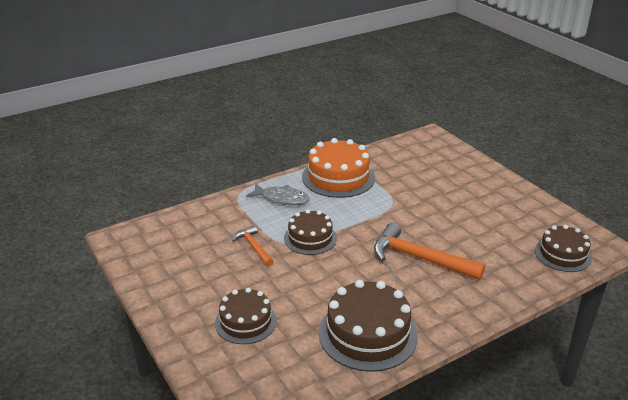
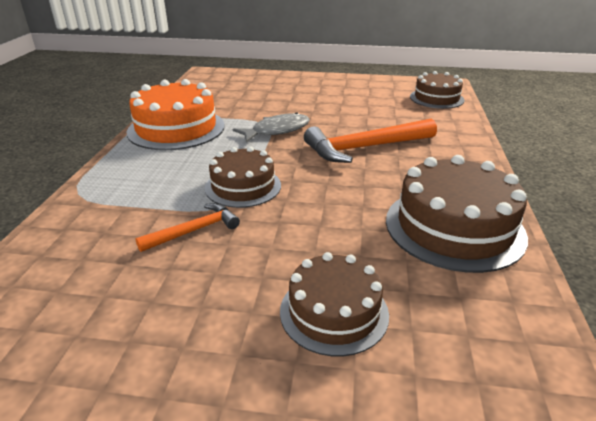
camera: 50 degrees left, 0 degrees up
(253, 247) = (194, 230): orange hammer -> orange hammer turned 135 degrees clockwise
(281, 199) = (145, 171): grey fish -> grey fish (277, 130)

